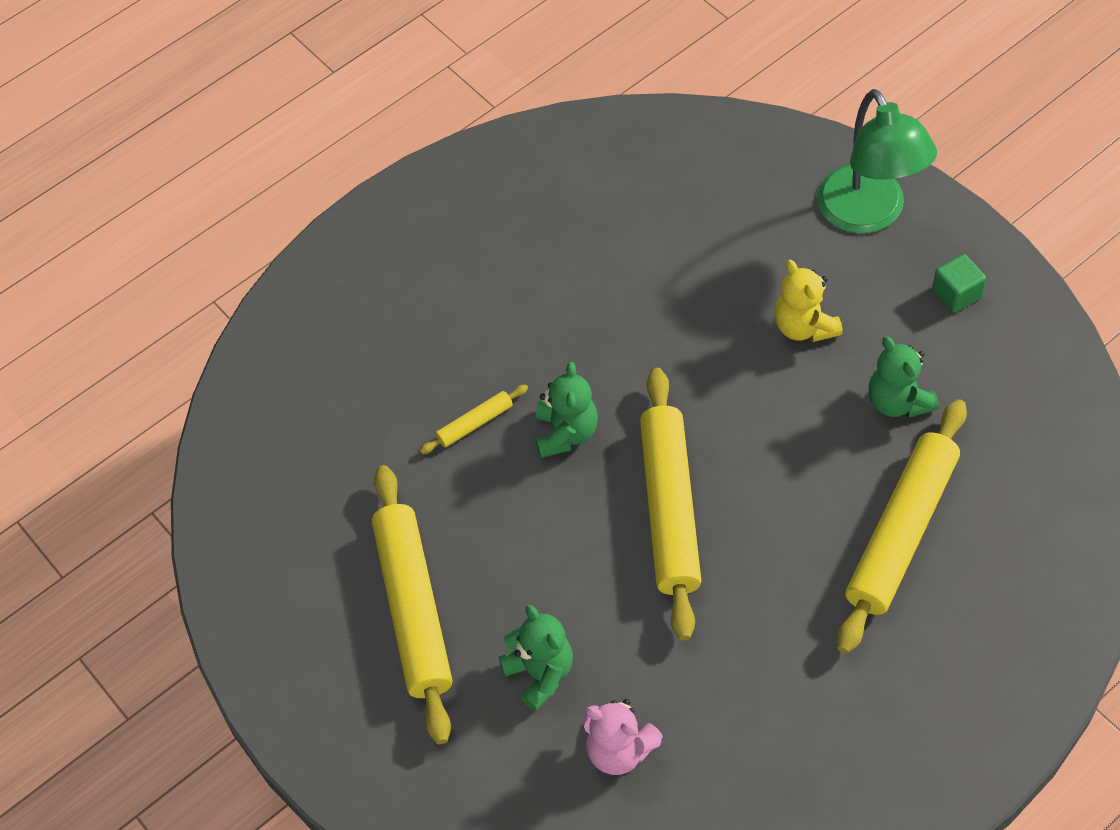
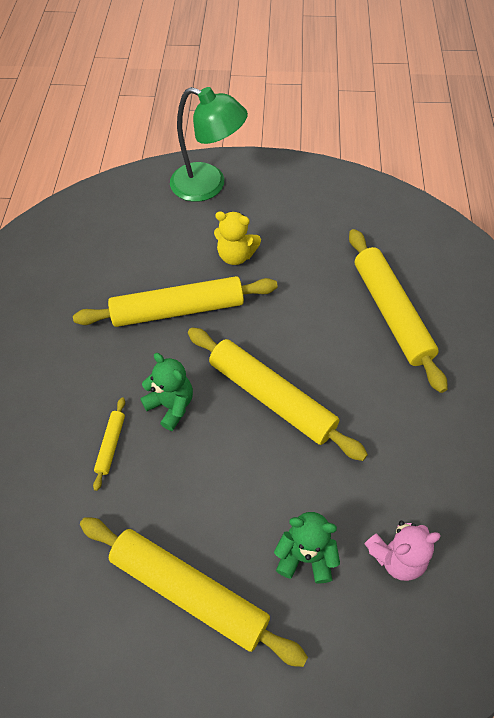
camera: 50 degrees left, 0 degrees up
(676, 339) = (178, 310): none -> yellow rolling pin
(898, 401) = (318, 256): green teddy bear -> none
(956, 294) = (288, 191): green cube -> none

